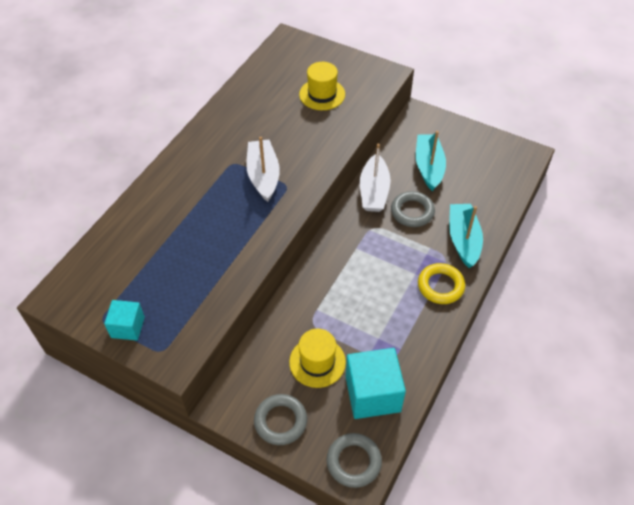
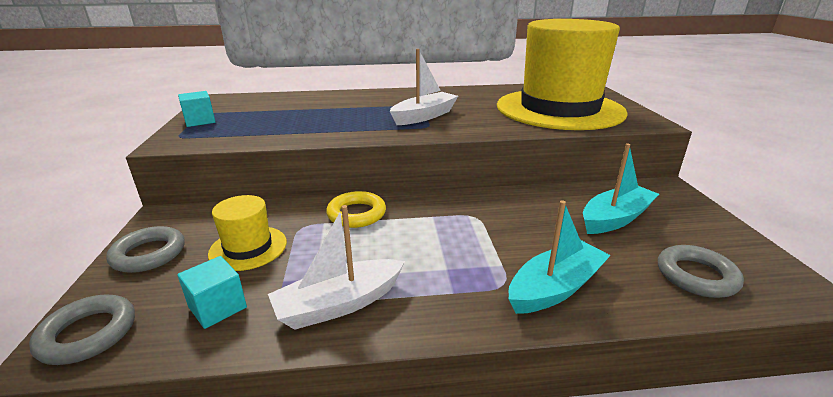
camera: 55 degrees right, 25 degrees down
(322, 94) = (559, 109): yellow hat -> yellow hat, size x2.39
(372, 394) = (217, 307): turquoise cube -> turquoise cube, size x0.58
(374, 191) = (522, 199): white boat -> white boat (339, 304)
(412, 212) = (534, 231): grey ring -> grey ring (696, 276)
(440, 286) = (451, 298): yellow ring -> yellow ring (356, 214)

